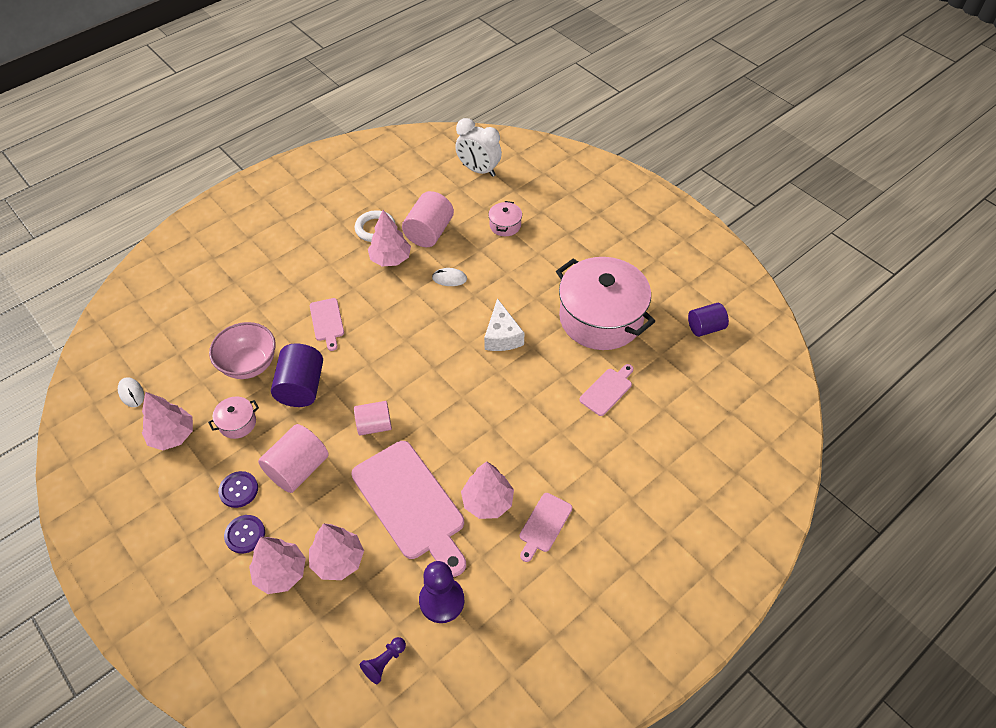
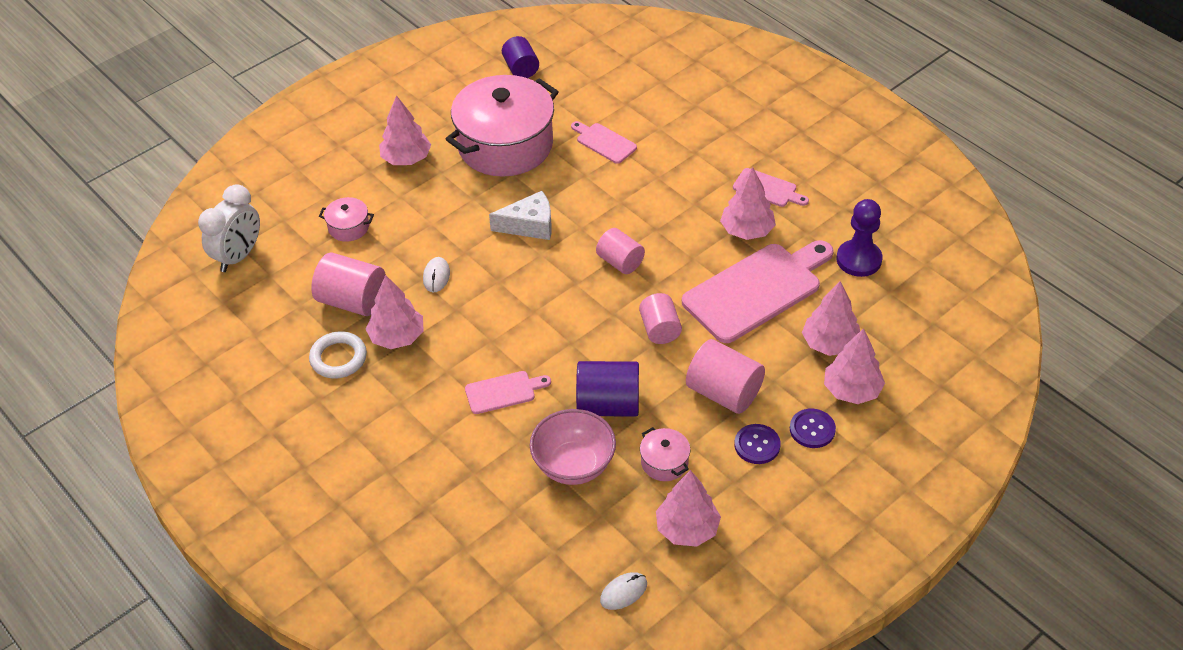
camera: 90 degrees left, 5 degrees down
(384, 662) = (928, 297): purple pawn -> none
(455, 399) = (620, 262): none -> pink cylinder
(582, 254) = (406, 159): none -> pink tree

